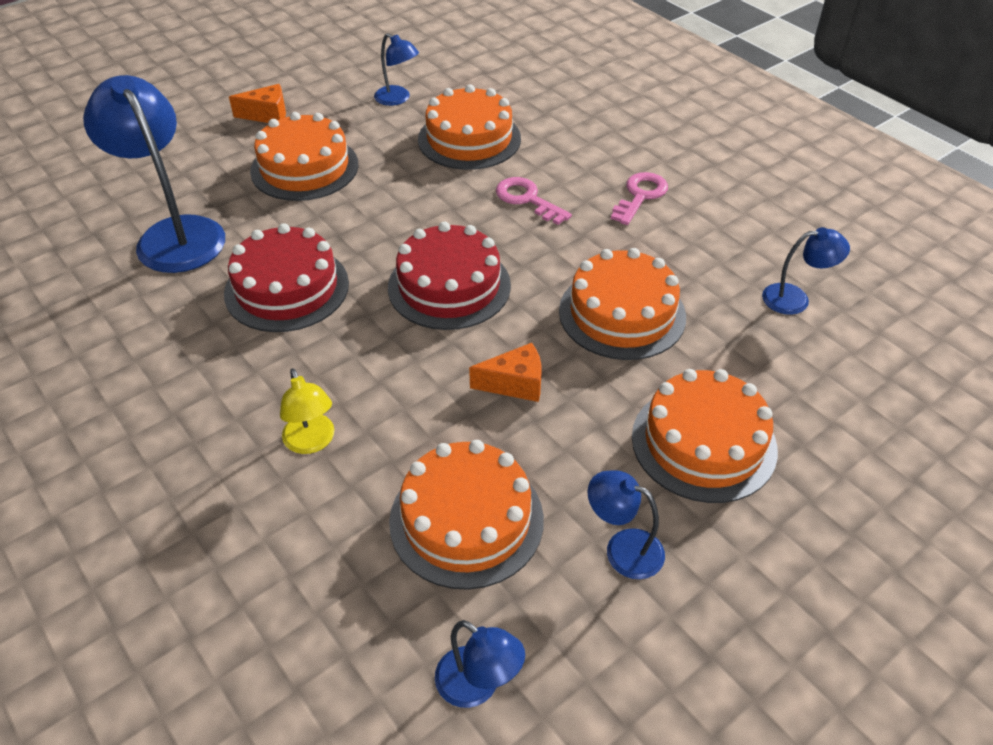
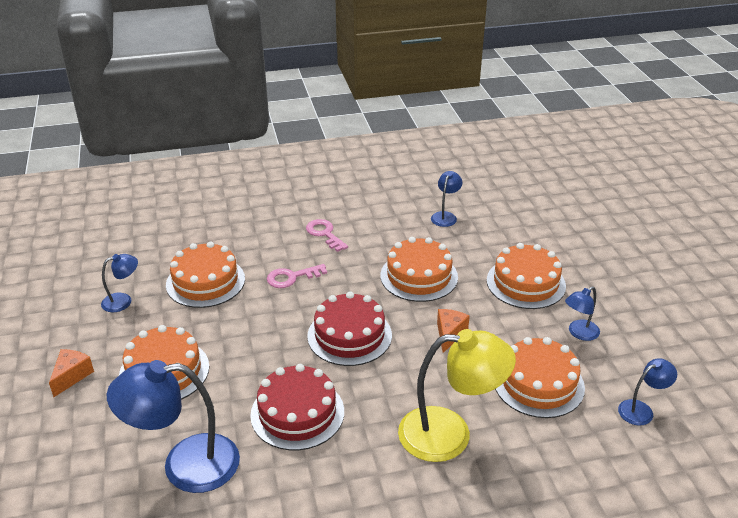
camera: 65 degrees left, 10 degrees down
(312, 442) = (450, 434): yellow lamp -> yellow lamp, size x2.03

